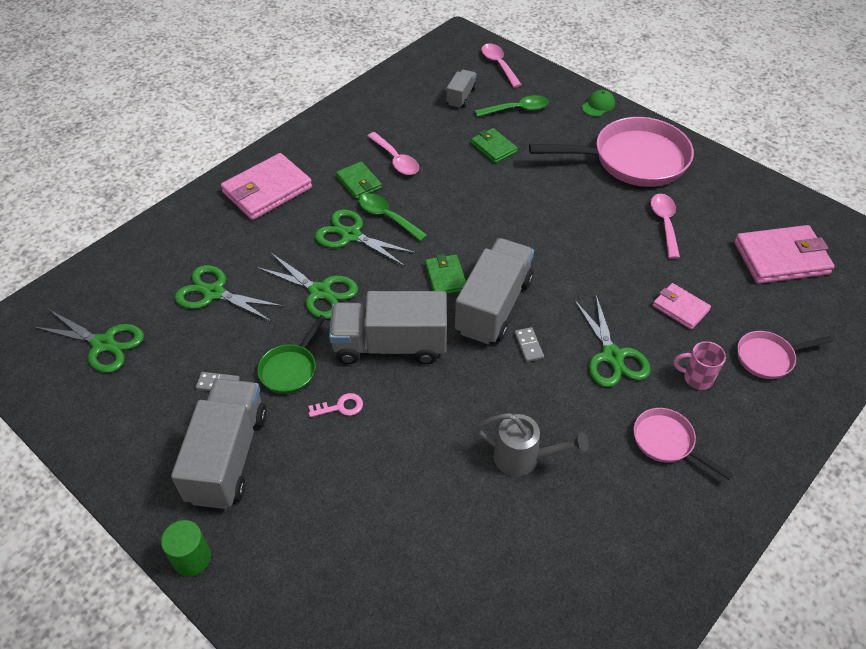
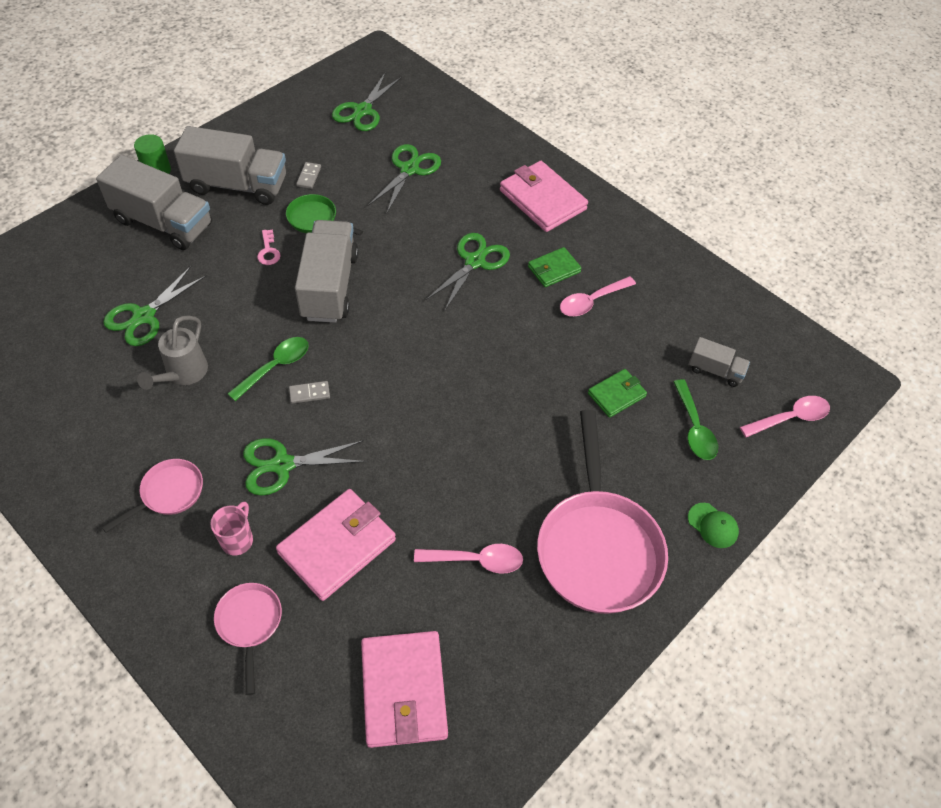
camera: 90 degrees right, 5 degrees up
(320, 292) = (402, 238): green scissors -> green scissors (144, 316)
(387, 217) = (500, 291): green spoon -> green spoon (275, 367)
(445, 277) = (410, 333): green wallet -> none
(494, 306) = (365, 370): grey truck -> grey truck (163, 223)
(680, 308) = (337, 546): pink wallet -> pink wallet, size x1.79

